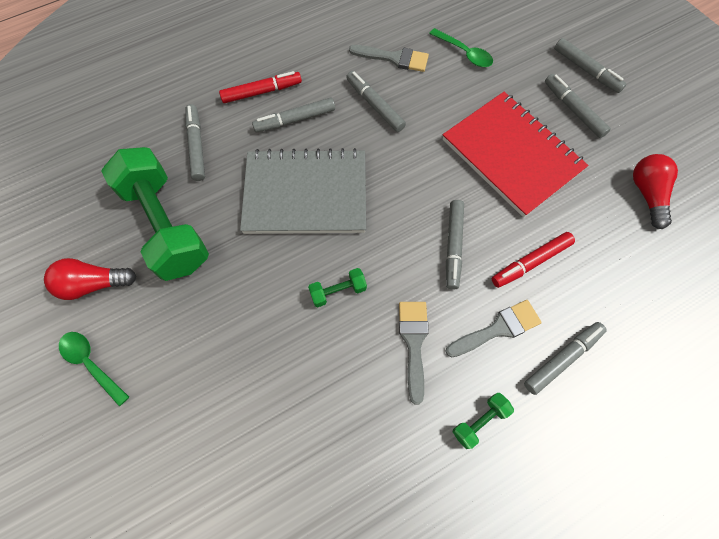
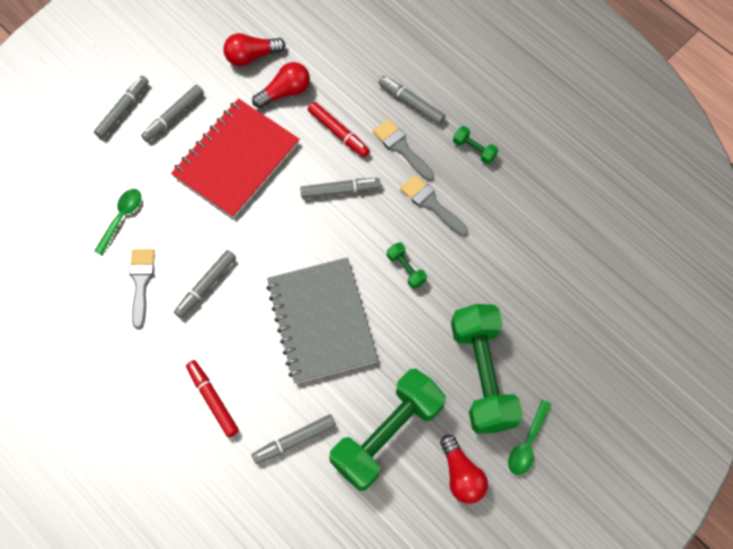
camera: 105 degrees left, 0 degrees up
(186, 338) = (482, 375): none -> green dumbbell
(295, 120) = (240, 356): grey marker -> none
(413, 343) = (431, 204): grey brush -> grey brush turned 60 degrees clockwise
(594, 218) = (285, 92): none -> red light bulb

